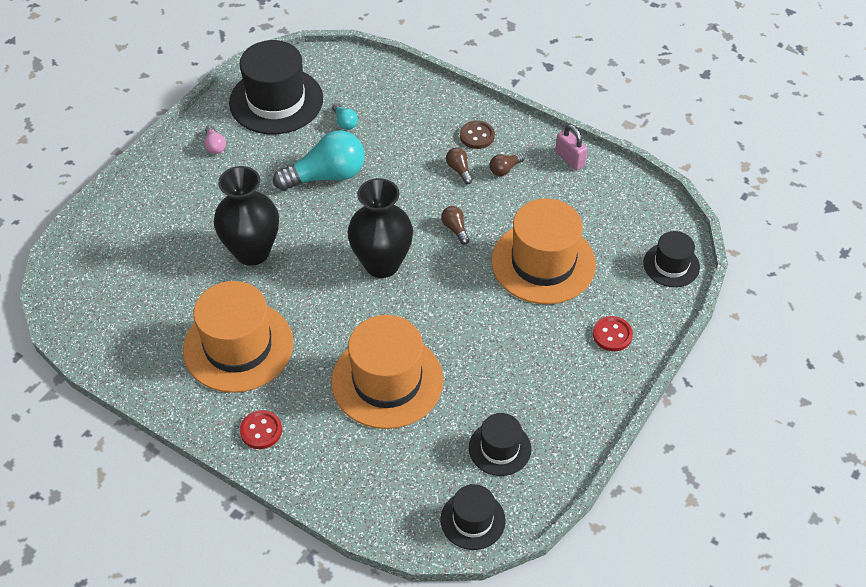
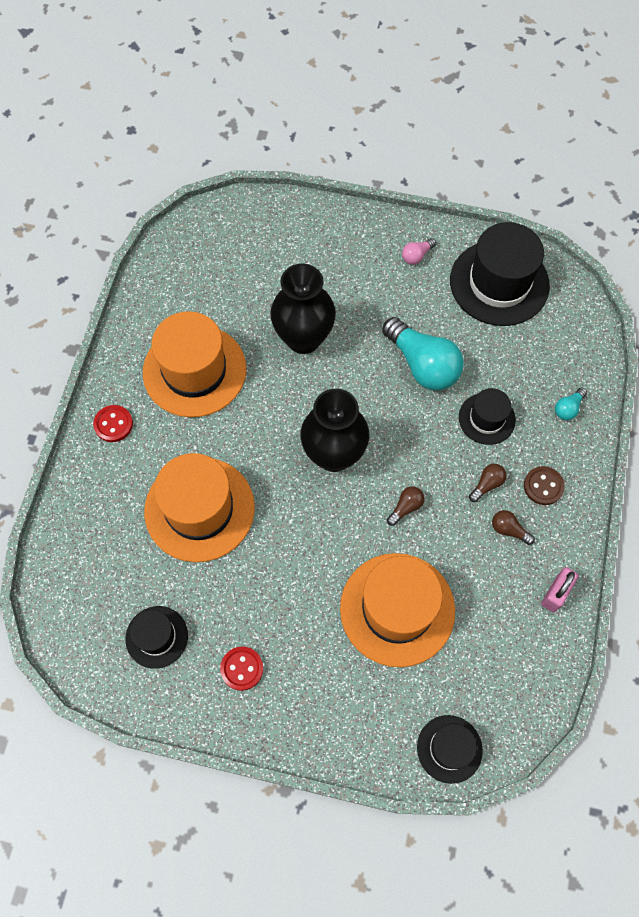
camera: 70 degrees right, 15 degrees up
(345, 122) = (501, 354): turquoise light bulb -> turquoise light bulb (568, 408)
(472, 520) = (73, 637): black hat -> black hat (486, 418)
(612, 335) = (329, 708): red button -> red button (242, 668)

